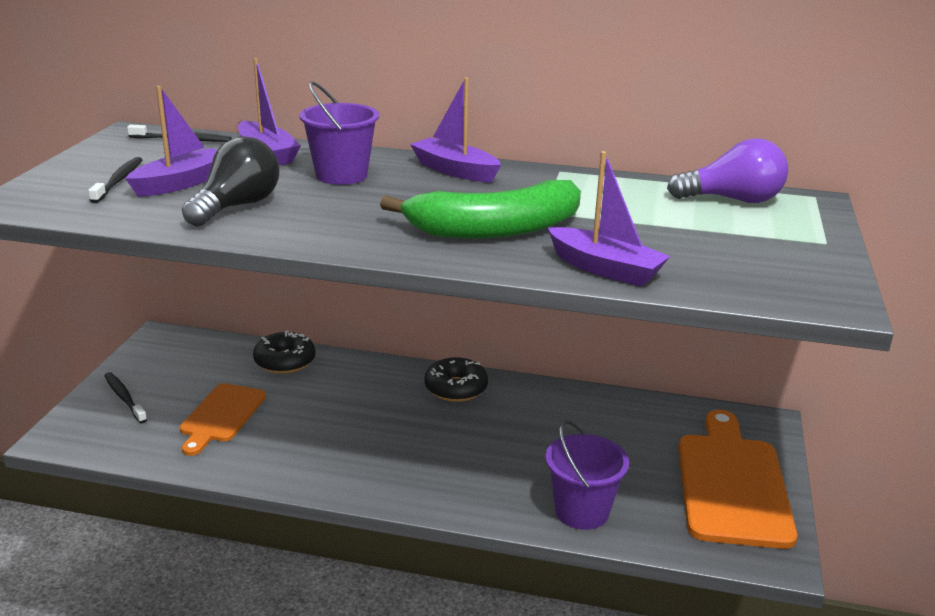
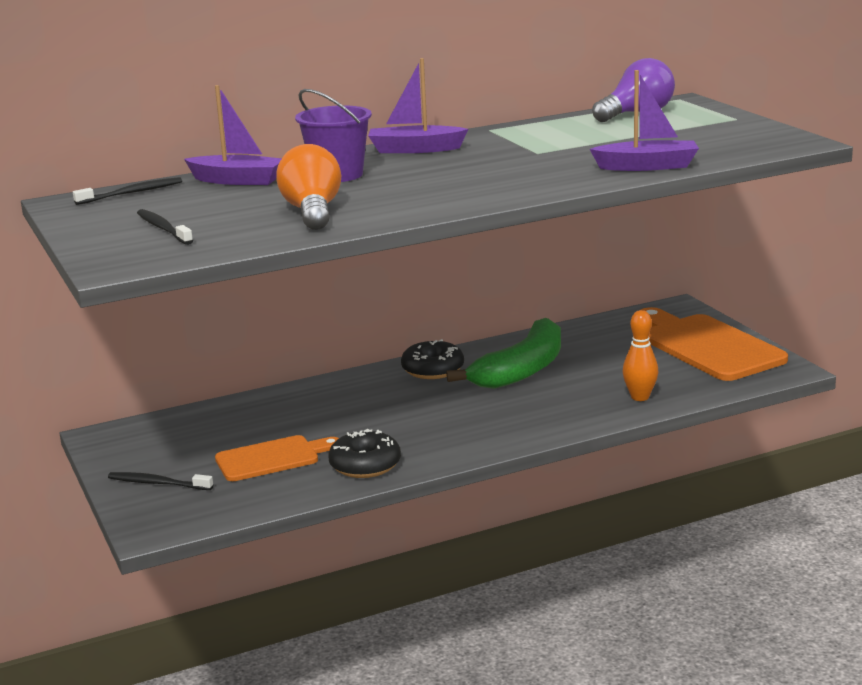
camera: 35 degrees left, 5 degrees down
(181, 183) = (223, 215): purple boat -> none
(221, 416) = (272, 458): orange cutting board -> orange cutting board turned 90 degrees counterclockwise
(237, 206) = (312, 212): black light bulb -> orange light bulb
(285, 361) = (257, 407): black donut -> black donut (365, 465)
(495, 229) = (531, 169): green banana -> green banana (521, 370)
(581, 511) = (640, 397): purple bucket -> orange bowling pin

